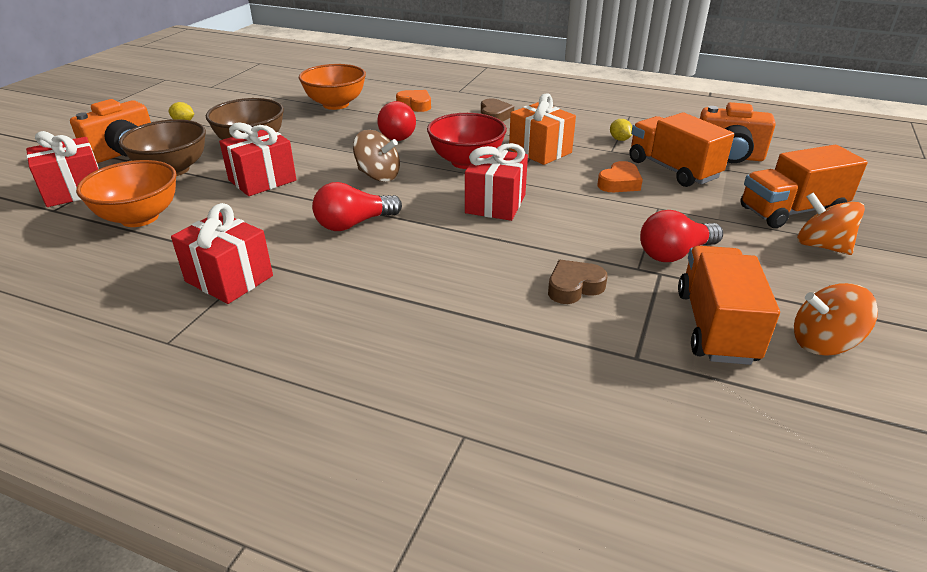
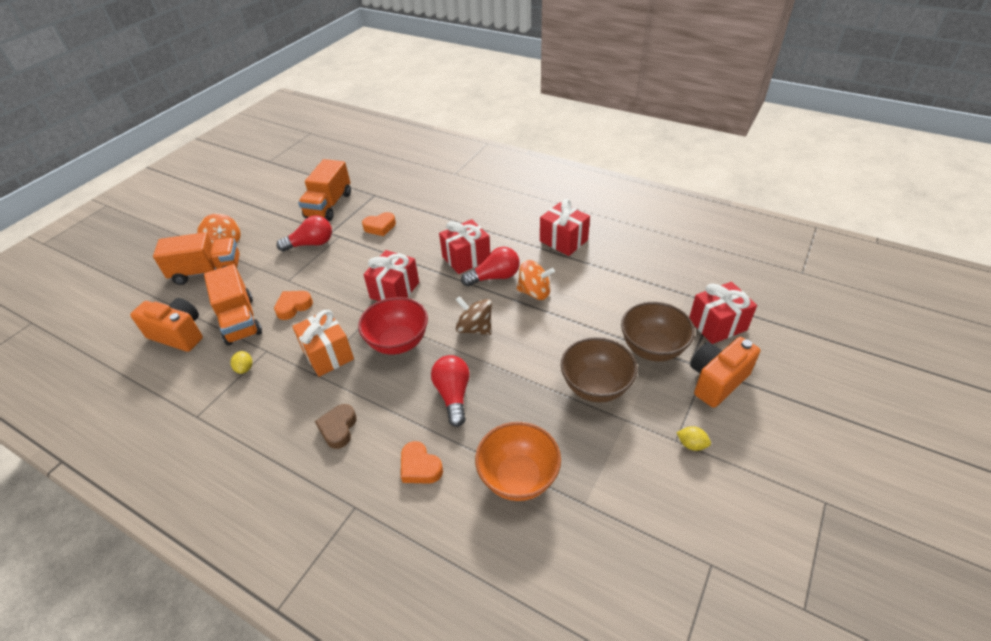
camera: 170 degrees left, 10 degrees up
(139, 218) = (645, 291): orange bowl -> none
(262, 180) = (569, 328): red gift -> red gift (466, 258)
(574, 287) = (380, 227): brown heart -> orange heart
(823, 343) = (291, 197): orange spinning top -> orange spinning top (534, 292)

